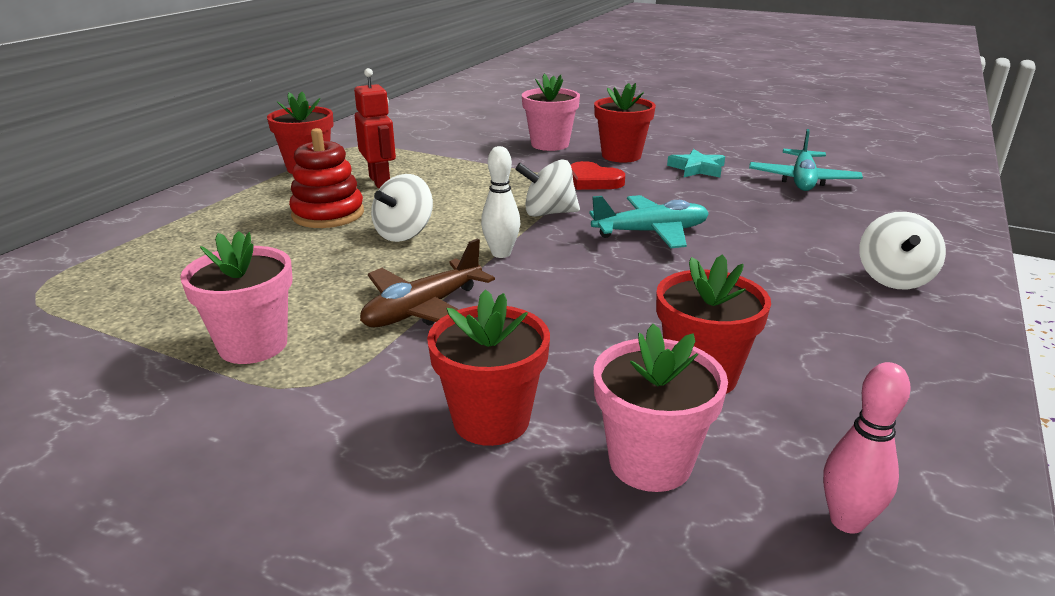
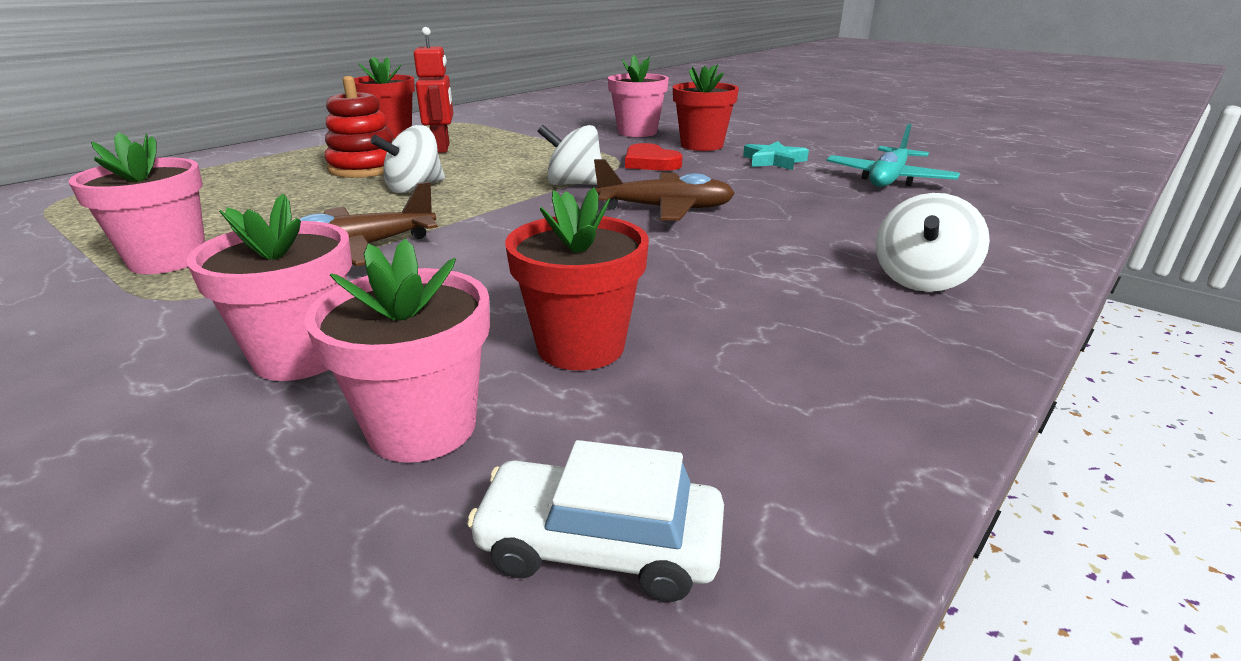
camera: 15 degrees right, 0 degrees up
(491, 420) = (301, 356): red flower pot -> pink flower pot
(501, 253) = (488, 212): white bowling pin -> none
(651, 232) = (665, 209): turquoise plane -> brown plane
(847, 521) = (600, 546): pink bowling pin -> white car

